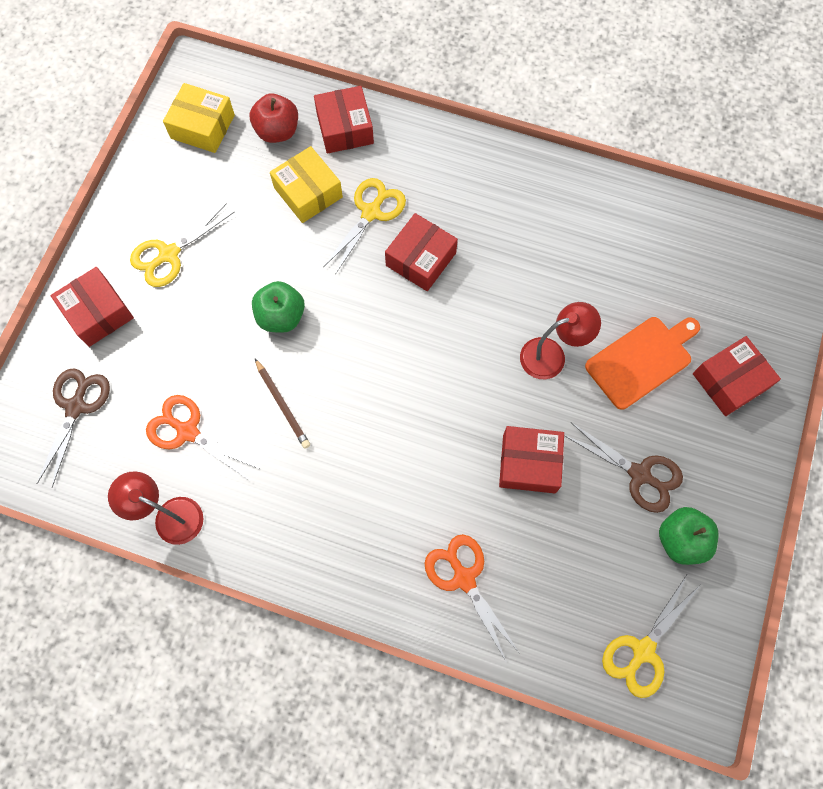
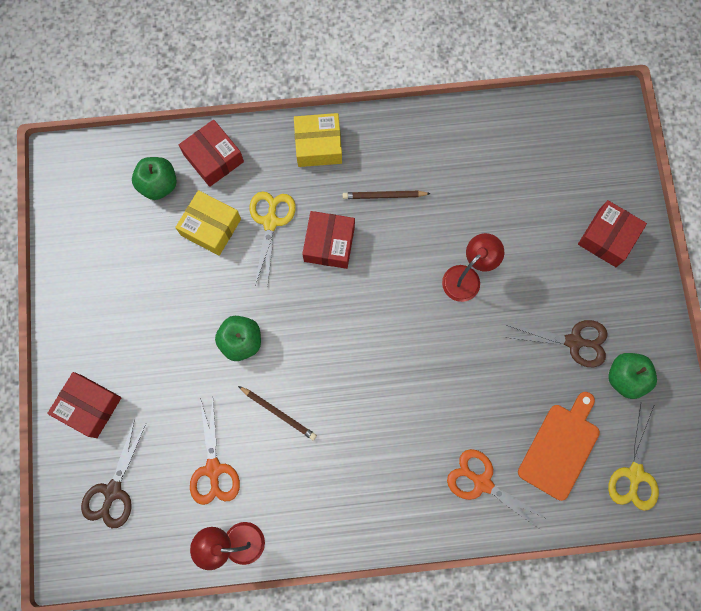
camera: 25 degrees left, 5 degrees up
(76, 406) = (113, 491): brown scissors -> brown scissors turned 150 degrees counterclockwise
(168, 255) = (122, 331): yellow scissors -> none
(187, 431) = (213, 469): orange scissors -> orange scissors turned 105 degrees counterclockwise
(203, 126) = (93, 208): yellow box -> yellow box (318, 145)
(277, 131) = (159, 185): red apple -> green apple
(502, 236) = (384, 196): none -> brown pencil
(529, 463) = (489, 371): red box -> none
(642, 360) = (536, 250): orange cutting board -> orange cutting board (560, 447)

